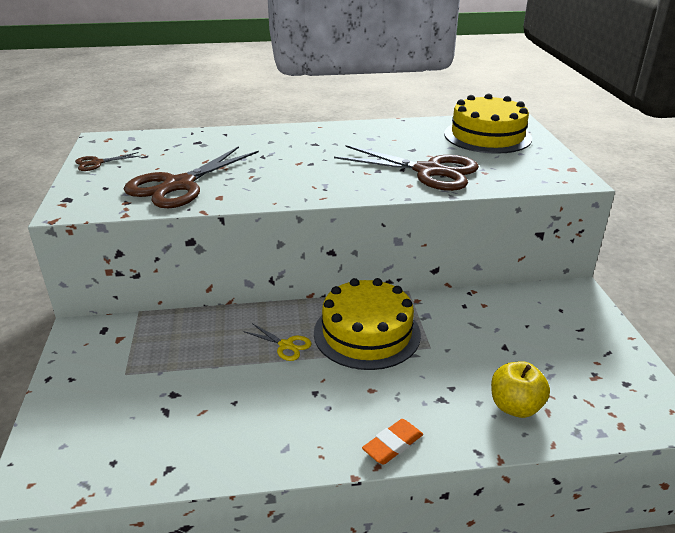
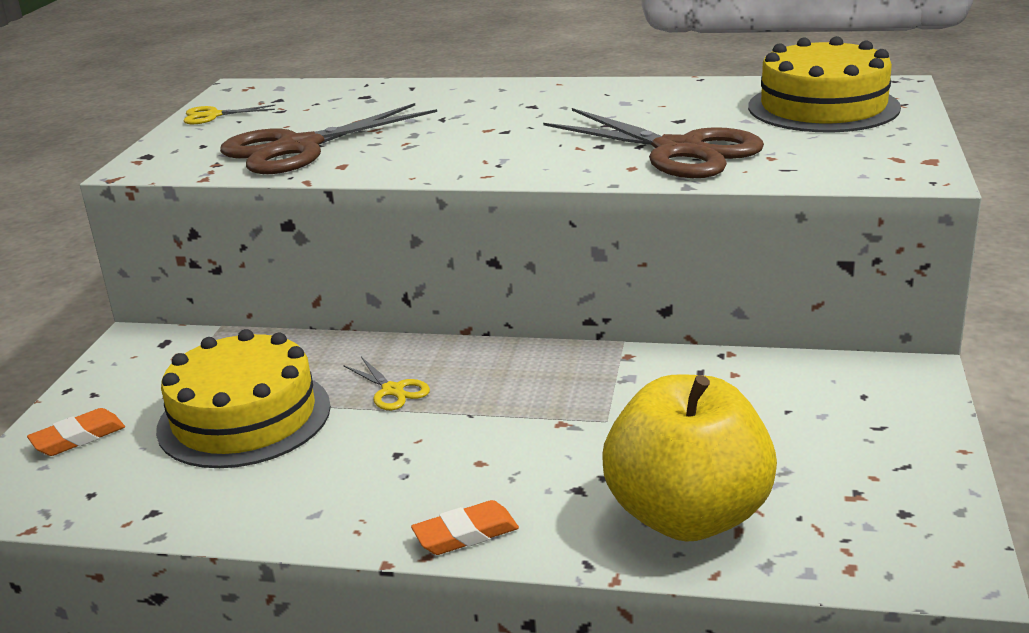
camera: 20 degrees right, 5 degrees down
(78, 417) = (78, 438): none -> orange eraser
(96, 163) = (213, 115): brown scissors -> yellow scissors
(367, 333) = (520, 390): yellow cake -> yellow cake (244, 417)
(515, 407) = (688, 516): yellow apple -> yellow apple, size x1.80

